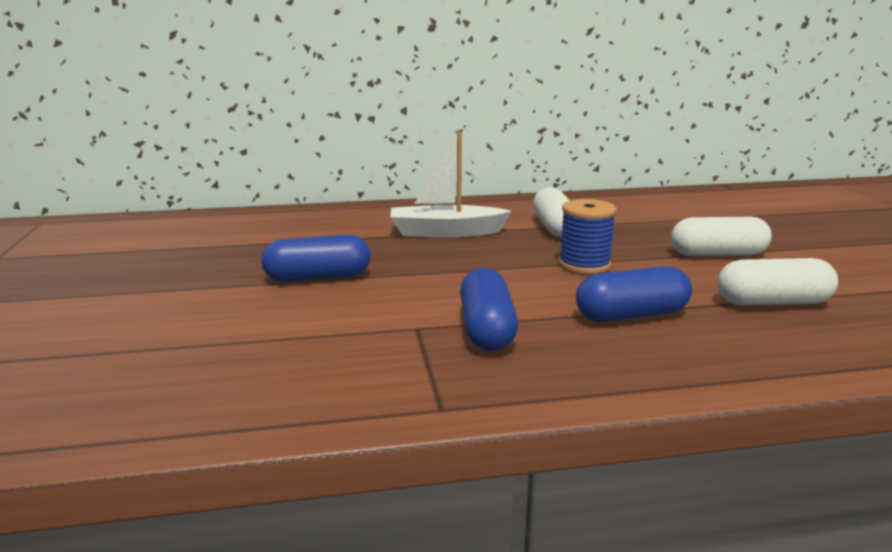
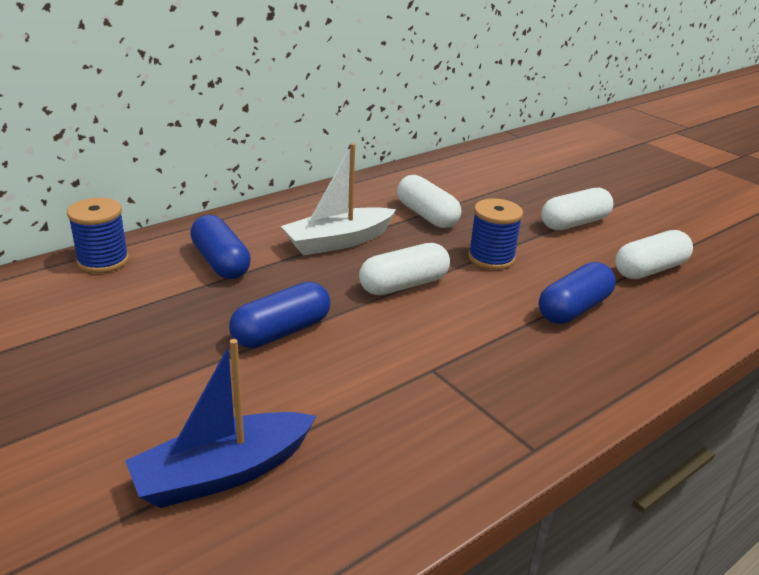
camera: 30 degrees left, 10 degrees up
(149, 350) = (222, 473): none -> blue boat
(246, 217) = (103, 260): none -> blue spool
(468, 268) = (403, 285): none -> white capsule
(487, 329) = (488, 355): blue capsule -> blue capsule (221, 262)

